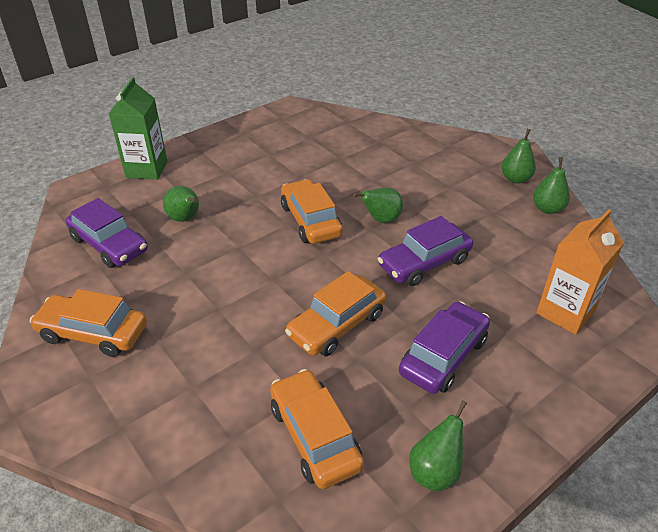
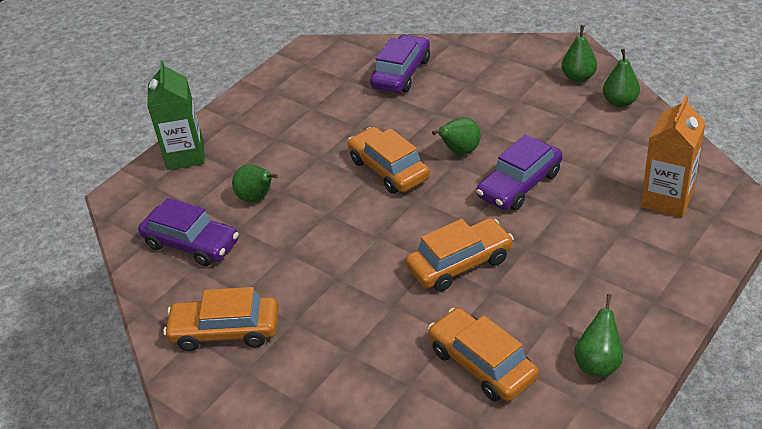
camera: 10 degrees left, 0 degrees up
(337, 324) = (459, 263): orange car -> orange car turned 150 degrees counterclockwise
(443, 356) = (570, 267): purple car -> purple car (401, 73)

